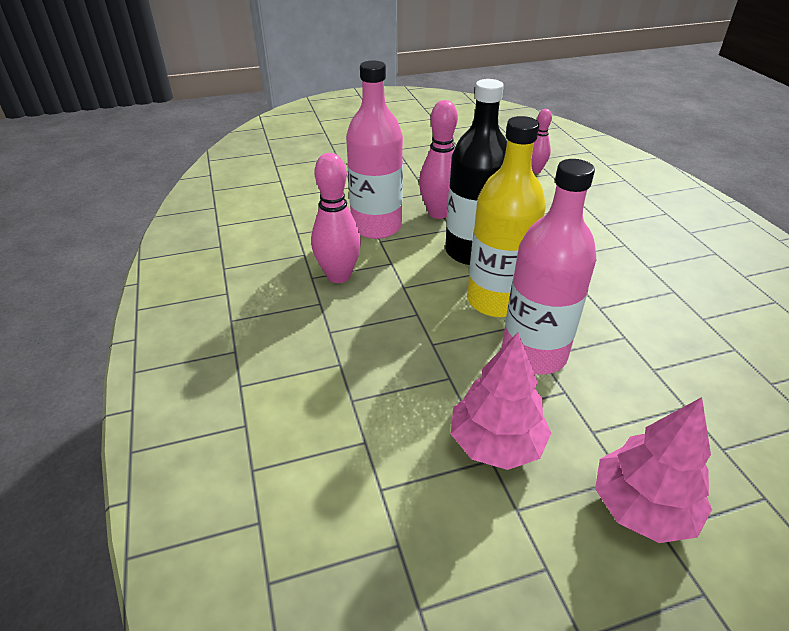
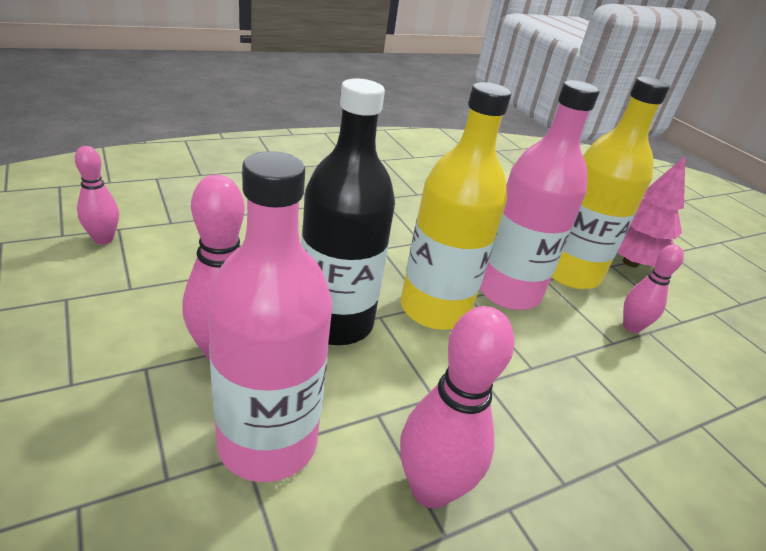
camera: 105 degrees left, 5 degrees down
(496, 443) = (631, 327): pink tree -> pink bowling pin
(587, 420) = (570, 273): none -> yellow bottle

